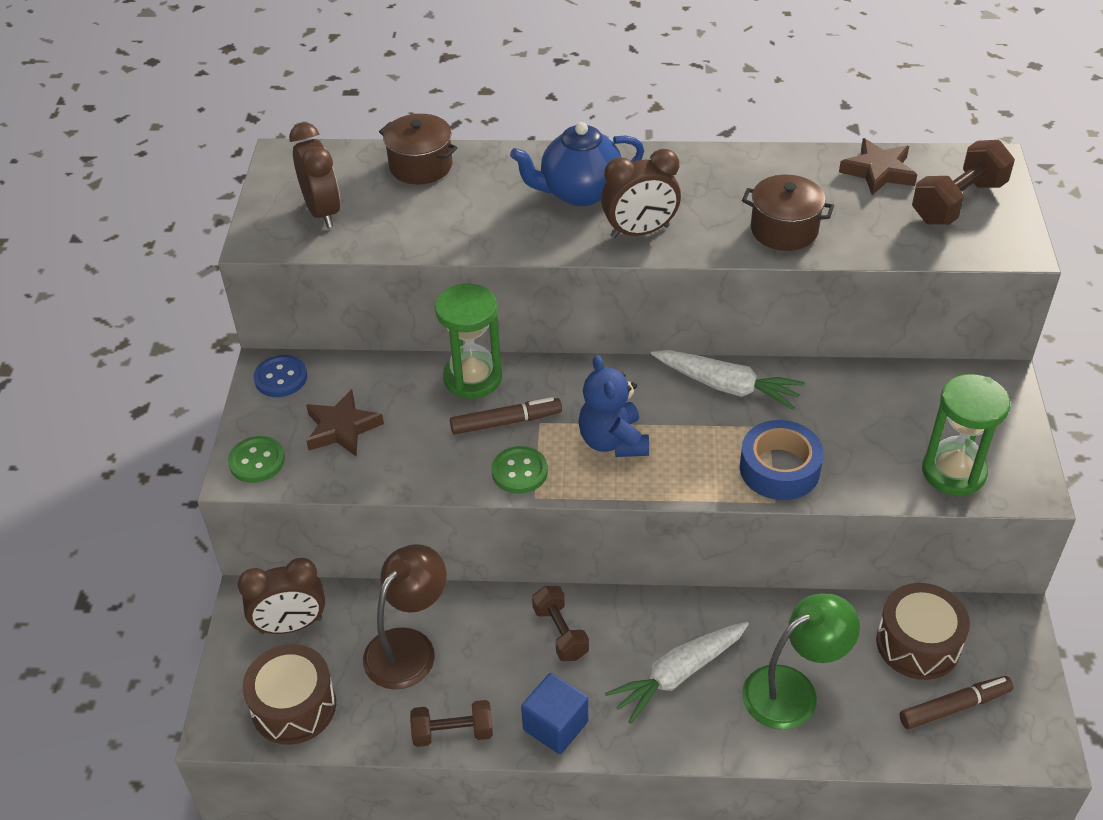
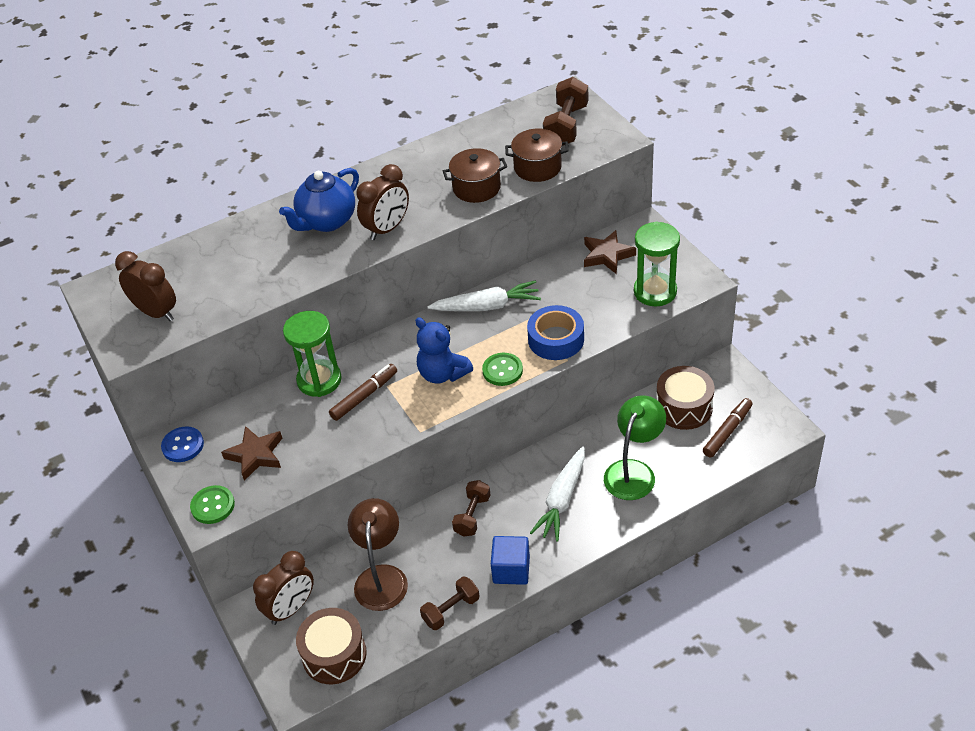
camera: 30 degrees left, 0 degrees up
(421, 166) = (201, 252): brown pot -> brown pot (537, 167)
(519, 471) = (398, 421): green button -> green button (502, 370)
(560, 633) = (472, 515): brown dumbbell -> brown dumbbell turned 75 degrees clockwise
(878, 172) = (505, 127): brown star -> brown star (607, 255)

